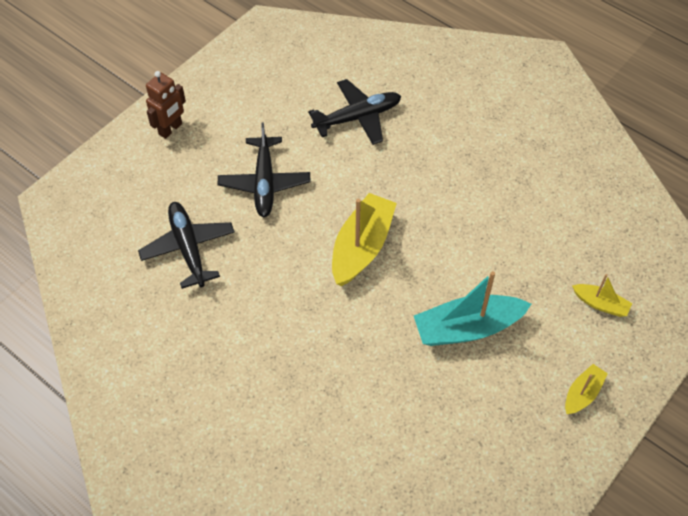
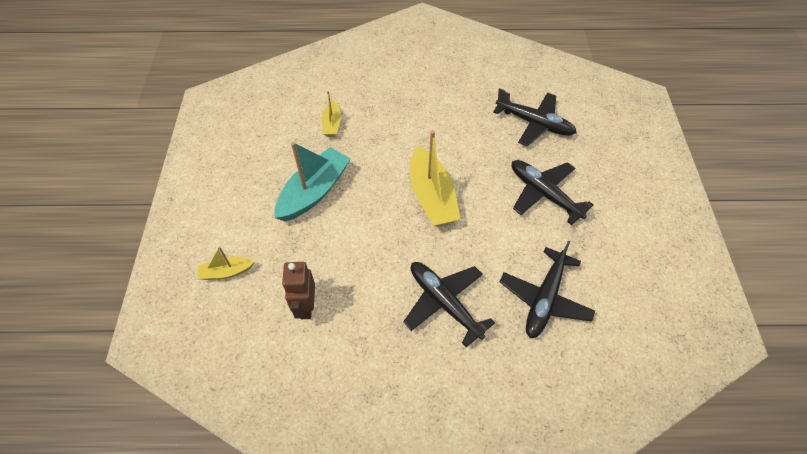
camera: 140 degrees right, 0 degrees up
(170, 129) = (652, 185): brown robot -> brown robot (306, 306)
(435, 162) = (444, 303): none -> black plane
(582, 394) = (207, 201): yellow boat -> yellow boat (332, 124)

